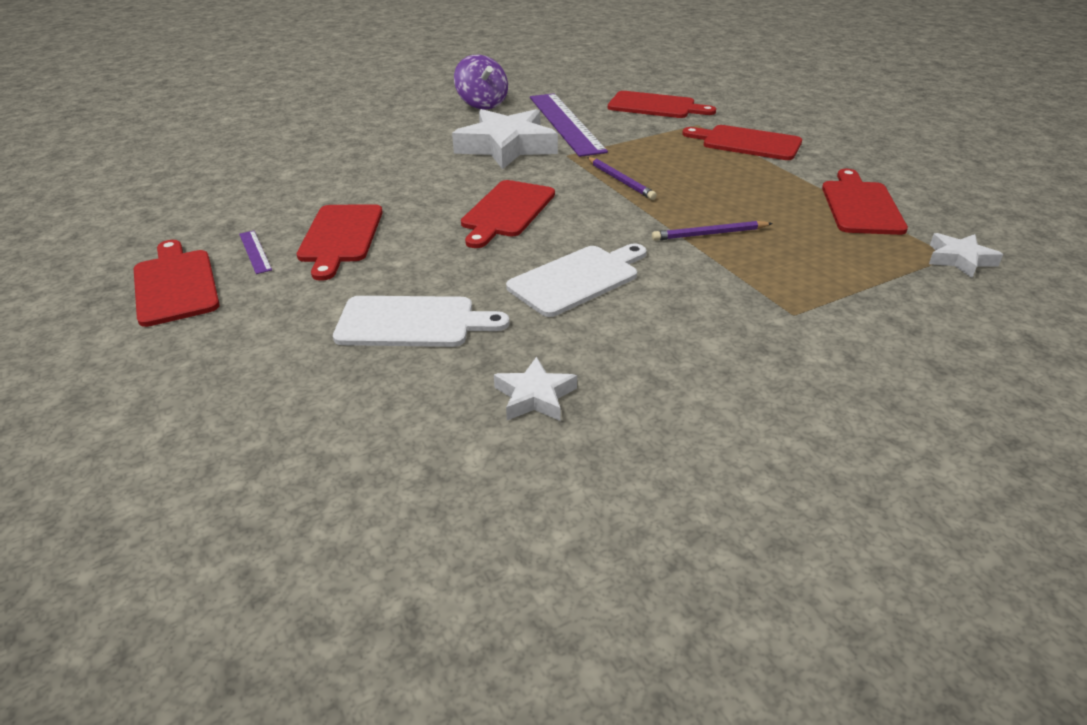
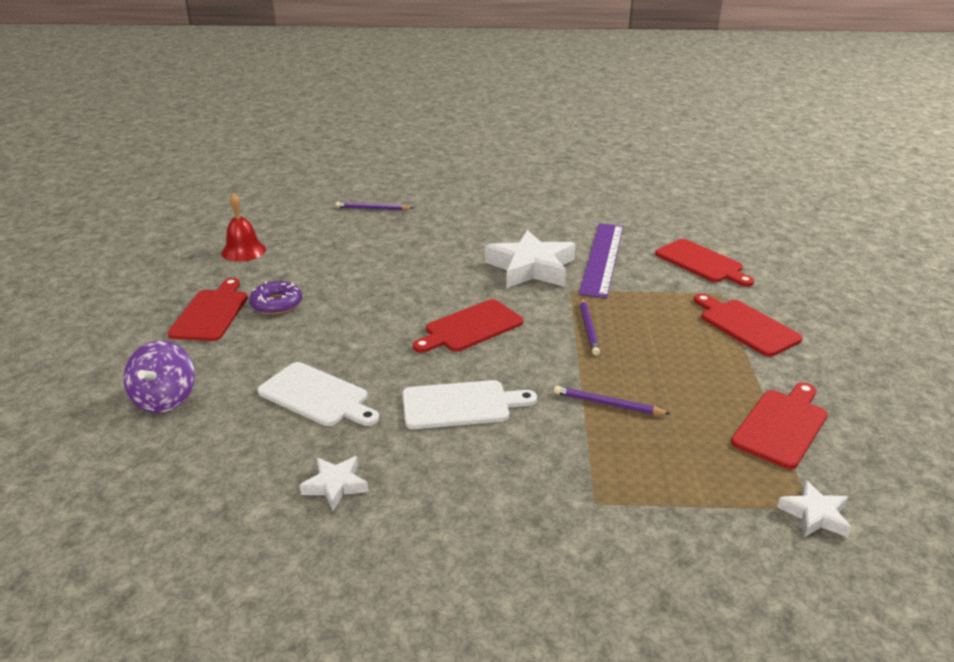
camera: 30 degrees right, 5 degrees down
(146, 212) = (243, 251): none -> red bell
(255, 251) = (276, 304): purple ruler -> purple donut
(270, 136) = (372, 209): none -> purple pencil
(340, 236) = (338, 310): red cutting board -> none
(482, 104) = (553, 221): purple spinning top -> purple spinning top (165, 399)

